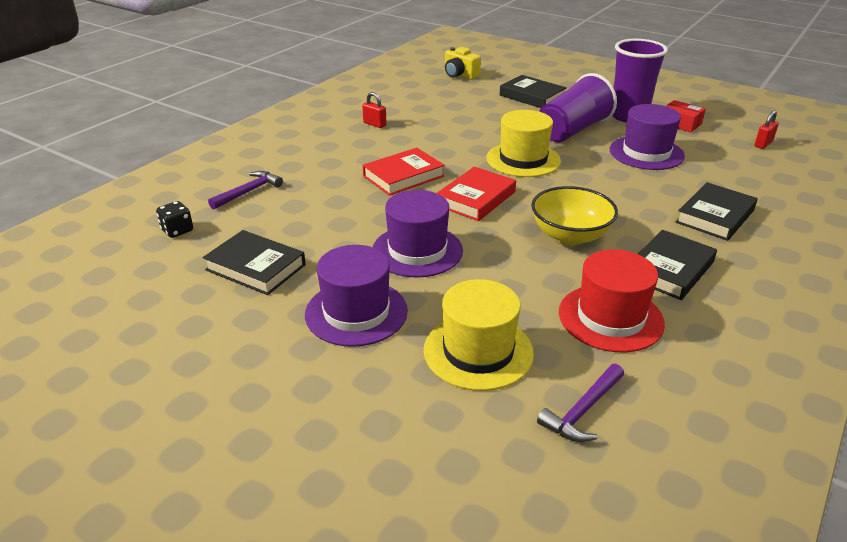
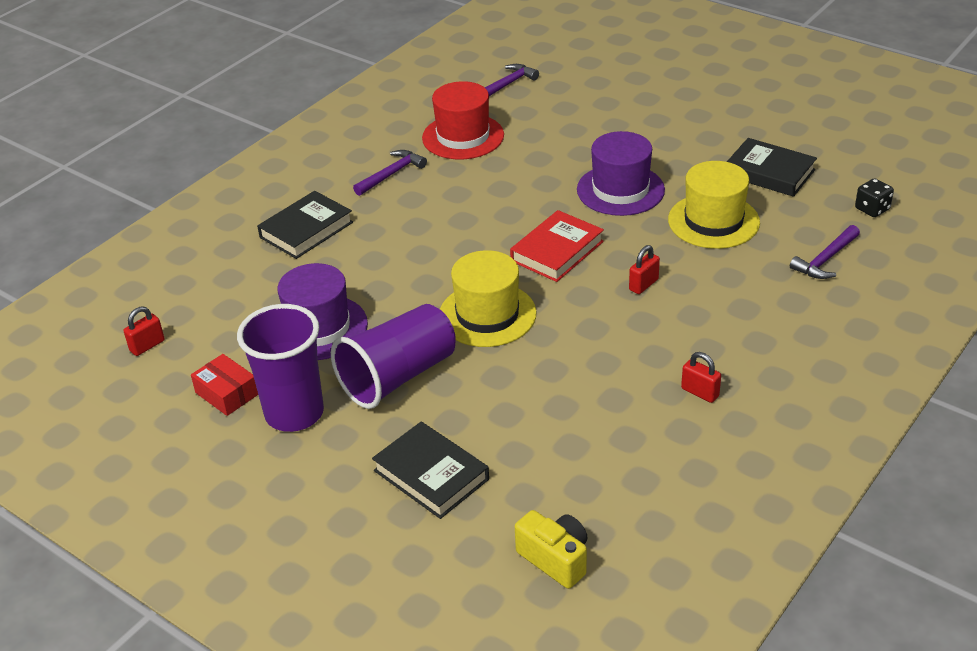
camera: 175 degrees left, 5 degrees up
(356, 312) = (667, 138): purple hat -> none
(403, 176) = (643, 285): red book -> red padlock
(478, 351) = (571, 114): yellow hat -> yellow hat (713, 221)
(570, 235) = (468, 206): yellow bowl -> none
(669, 270) = (391, 174): black book -> purple hammer

